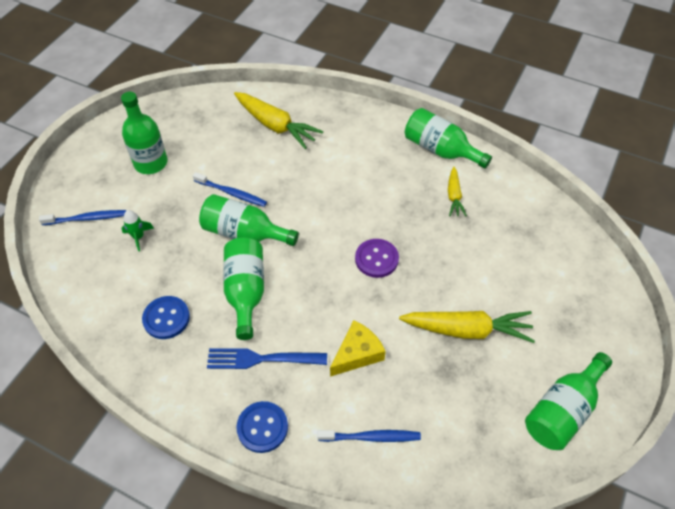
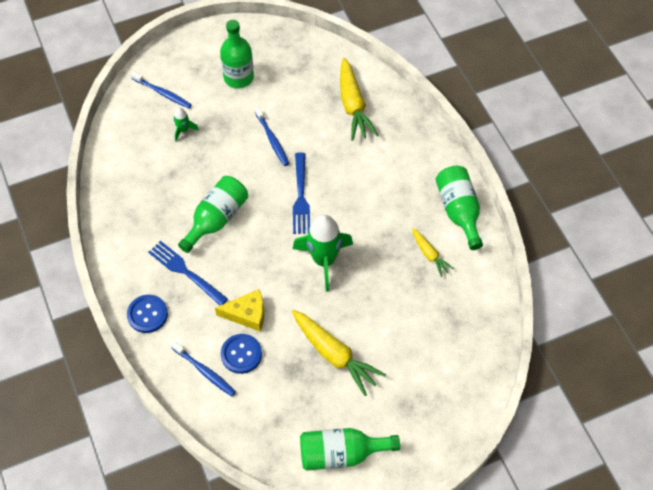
camera: 40 degrees right, 5 degrees up
(166, 318) = (152, 201): blue button -> blue button (241, 354)
(244, 233) = (253, 177): green bottle -> none
(304, 222) = (301, 197): none -> blue fork
(376, 259) = (324, 260): purple button -> green rocket
(454, 196) = (429, 255): yellow carrot -> yellow carrot turned 75 degrees counterclockwise

